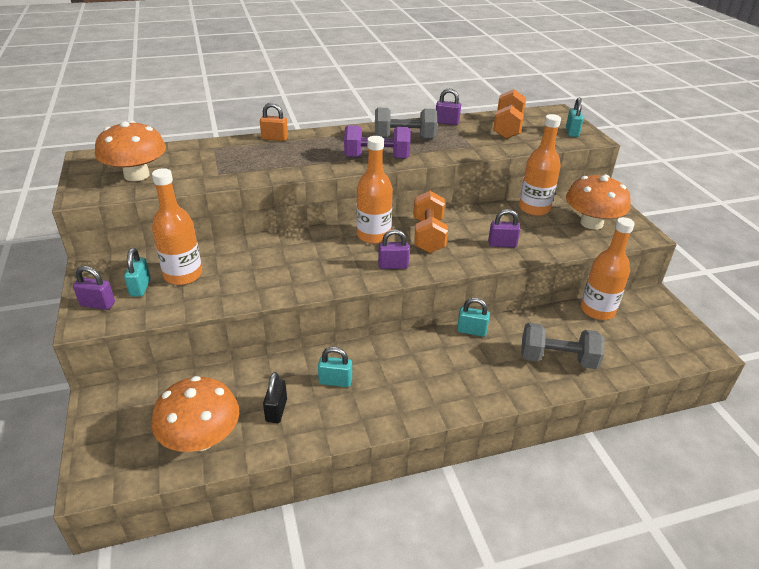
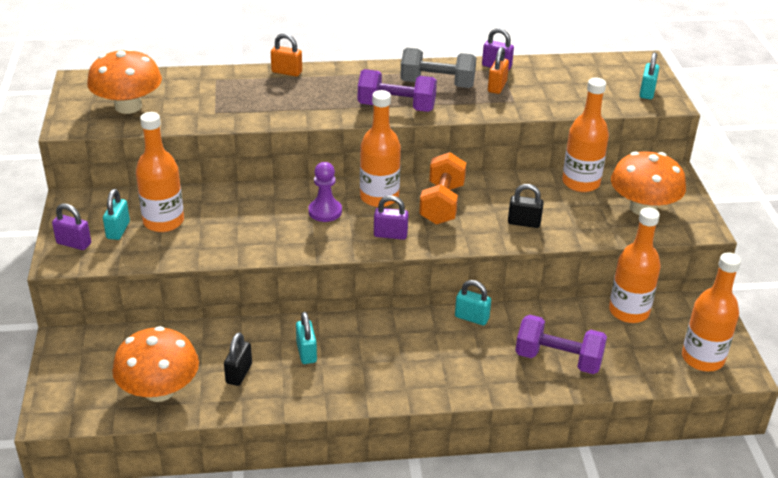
camera: 10 degrees right, 0 degrees up
(329, 252) = (325, 211): none -> purple pawn
(335, 381) = (306, 352): turquoise padlock -> turquoise padlock turned 60 degrees clockwise
(453, 137) = (497, 87): none -> orange padlock
(502, 244) = (524, 222): purple padlock -> black padlock
(507, 128) = (568, 80): orange dumbbell -> none
(557, 359) = (558, 360): grey dumbbell -> purple dumbbell
(673, 343) = (702, 358): none -> orange bottle

